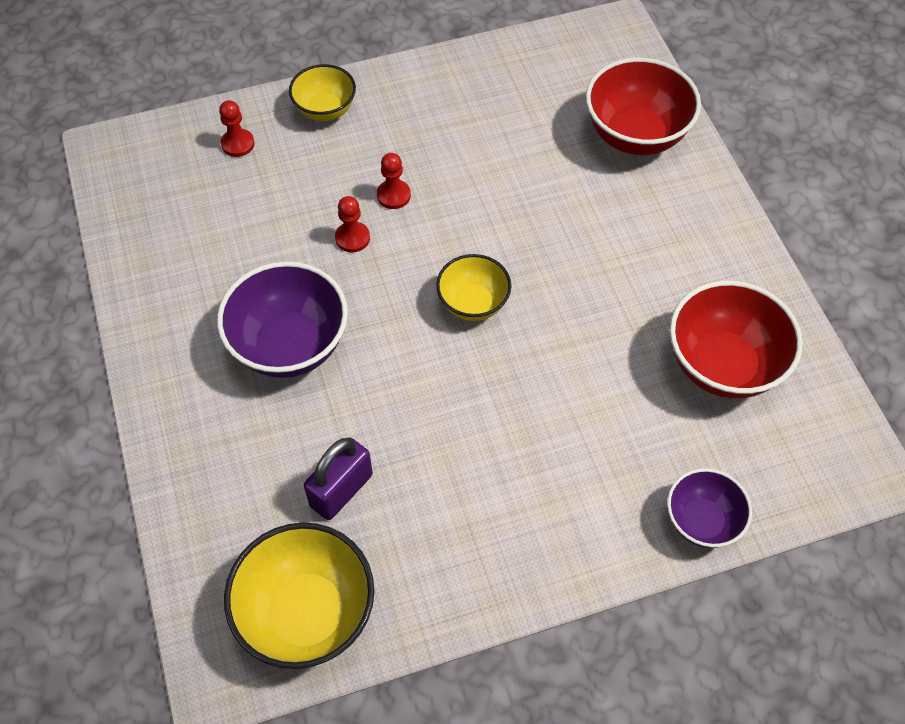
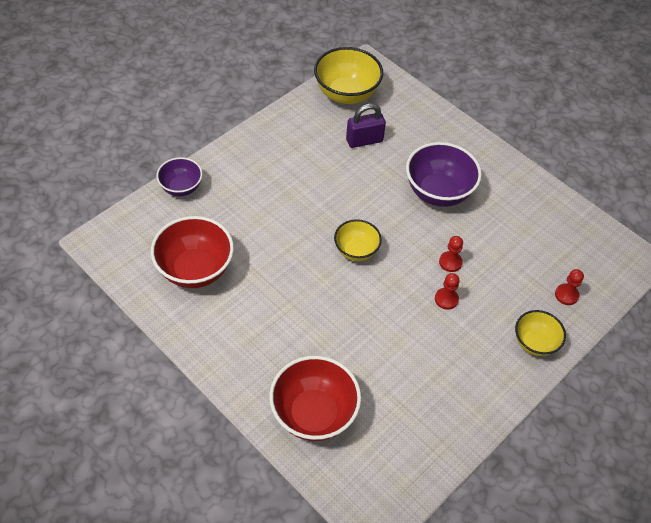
camera: 150 degrees right, 5 degrees down
(341, 490) = (364, 140): purple padlock -> purple padlock turned 60 degrees clockwise

